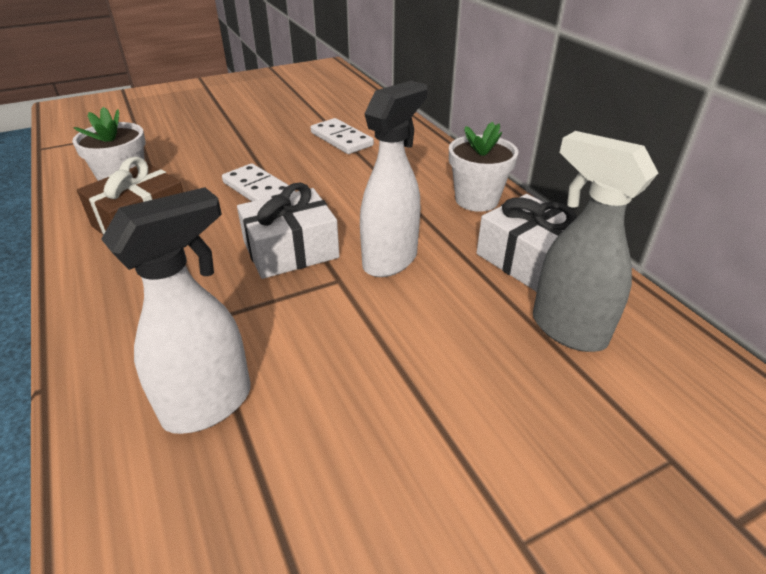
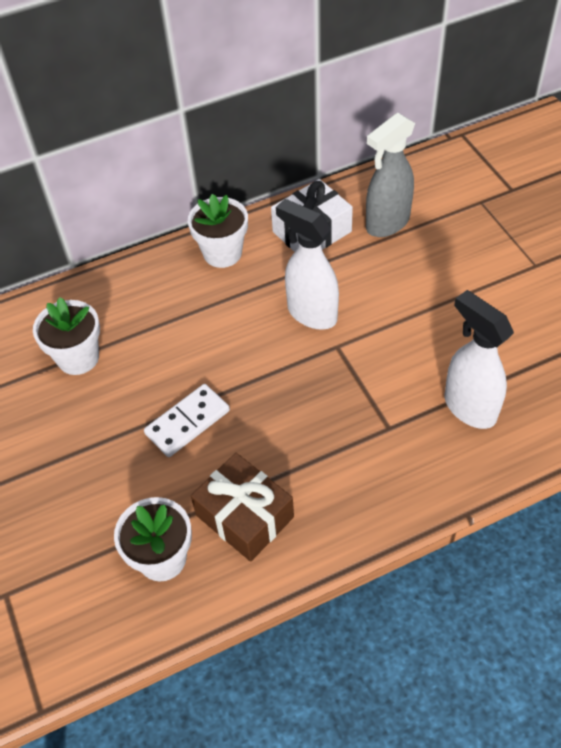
camera: 85 degrees left, 15 degrees up
(291, 250) = (296, 382): white gift -> none
(341, 139) = (78, 358): white domino -> white flower pot

